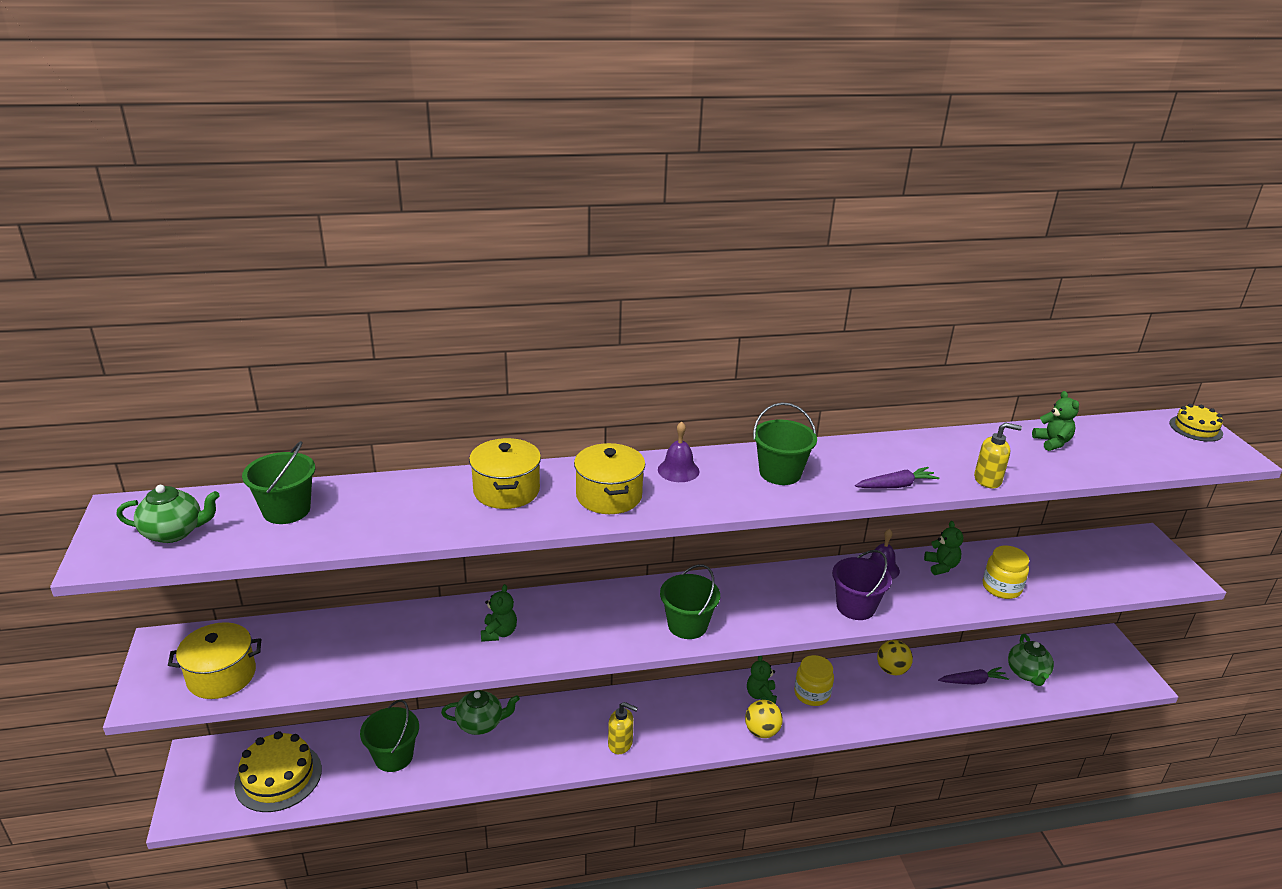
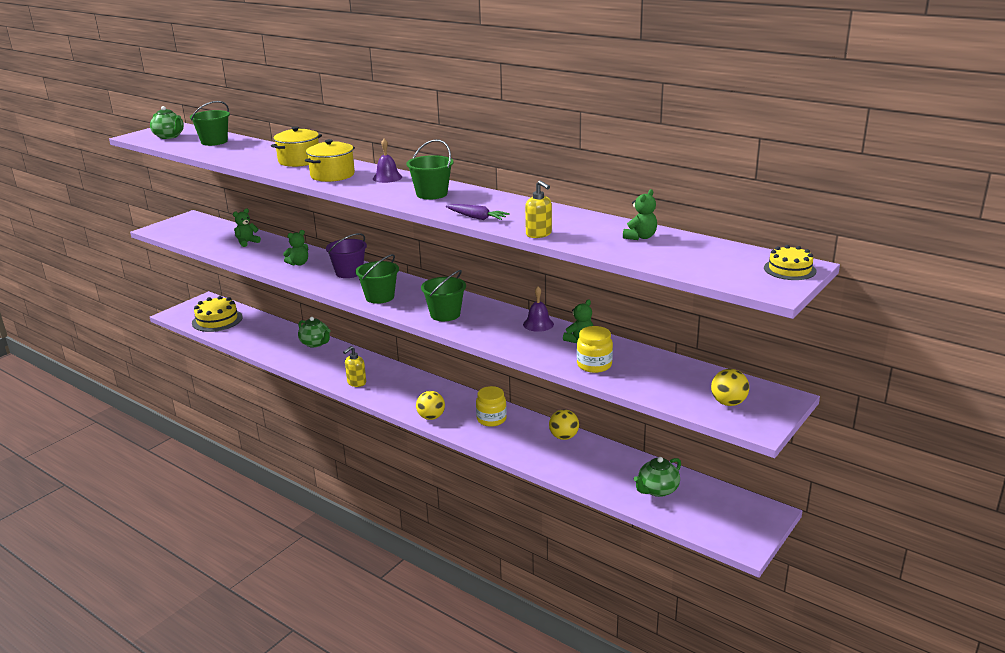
camera: 50 degrees right, 5 degrees down
(221, 676) = (186, 233): yellow pot -> none
(393, 756) = (264, 336): green bucket -> green bucket (445, 314)
(620, 744) = (356, 383): yellow soap dispenser -> yellow soap dispenser turned 60 degrees clockwise
(761, 695) = (462, 404): green teddy bear -> green teddy bear (247, 242)
(855, 607) = (481, 330): purple bucket -> purple bucket (349, 272)
(972, 681) = (607, 471): purple carrot -> none
(1133, 566) = (728, 403): none -> yellow ball

